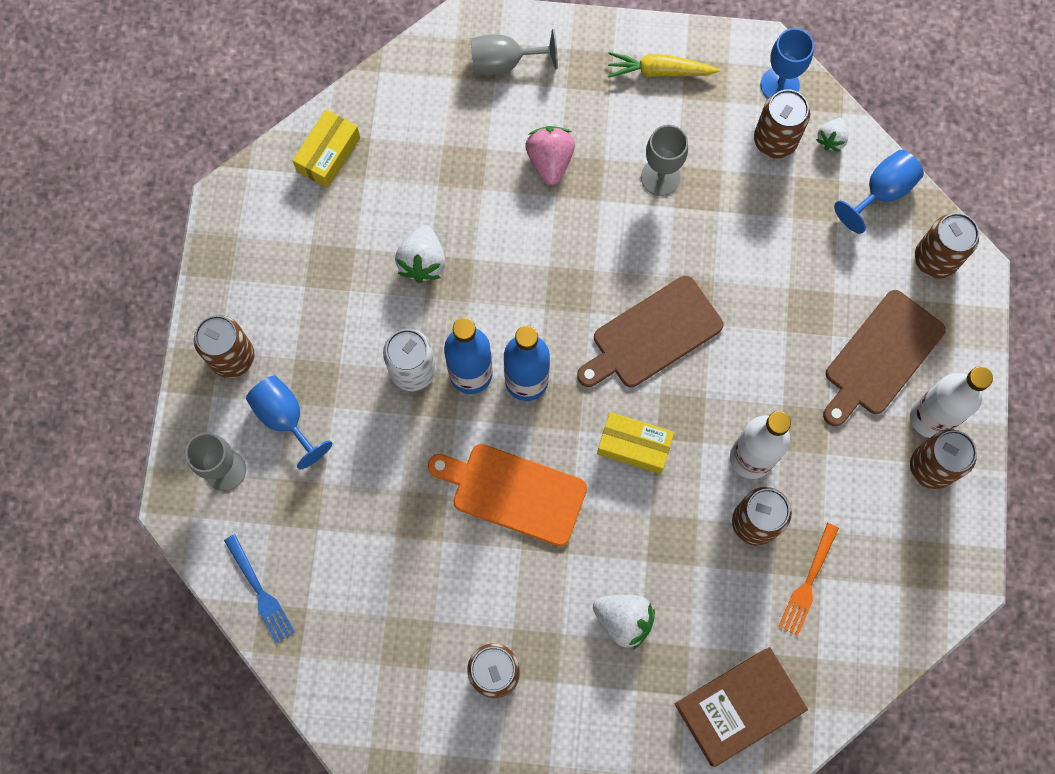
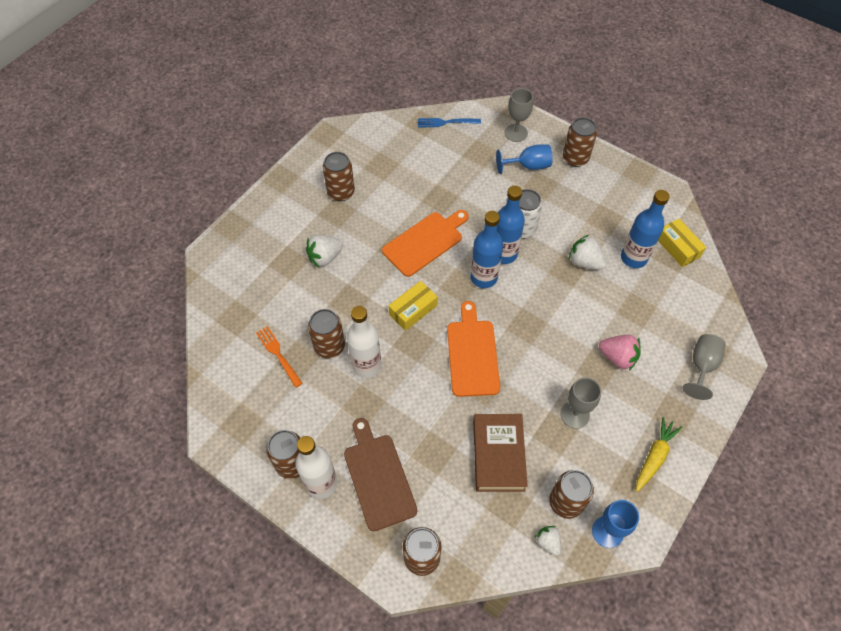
camera: 120 degrees right, 15 degrees down
(379, 202) = (633, 258): none -> blue bottle
(652, 335) = (472, 354): brown cutting board -> orange cutting board
(738, 706) = (243, 285): brown book -> brown book (498, 455)
(881, 192) = (490, 552): blue goblet -> none

